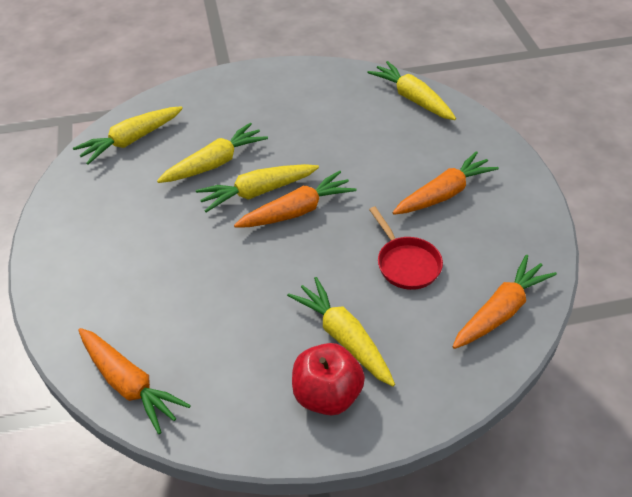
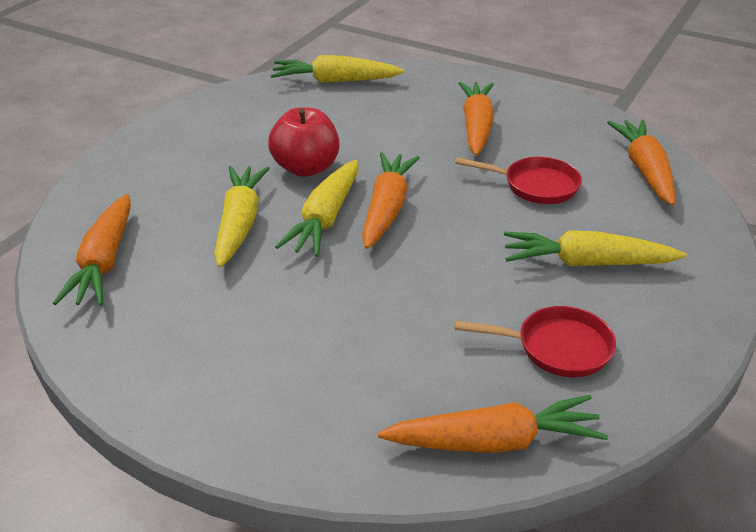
camera: 50 degrees left, 10 degrees down
(131, 140) = (104, 262): yellow carrot -> orange carrot
(238, 369) = (557, 348): none -> red pan
(327, 395) = (648, 307): red apple -> red apple (306, 168)

